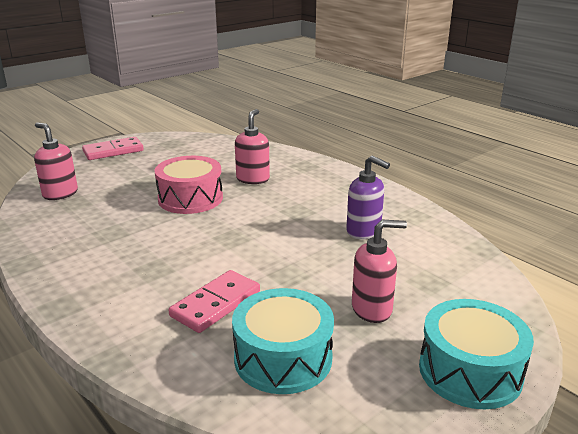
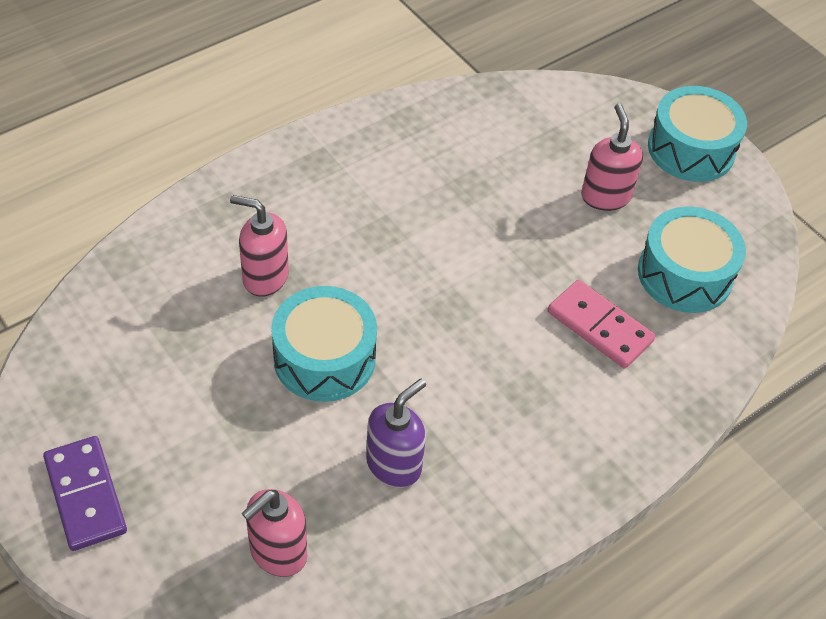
camera: 90 degrees left, 25 degrees up
(113, 151) = (85, 495): pink domino -> purple domino
(190, 198) = (324, 358): pink drum -> turquoise drum
(364, 231) = (444, 174): purple soap dispenser -> purple soap dispenser (394, 465)

